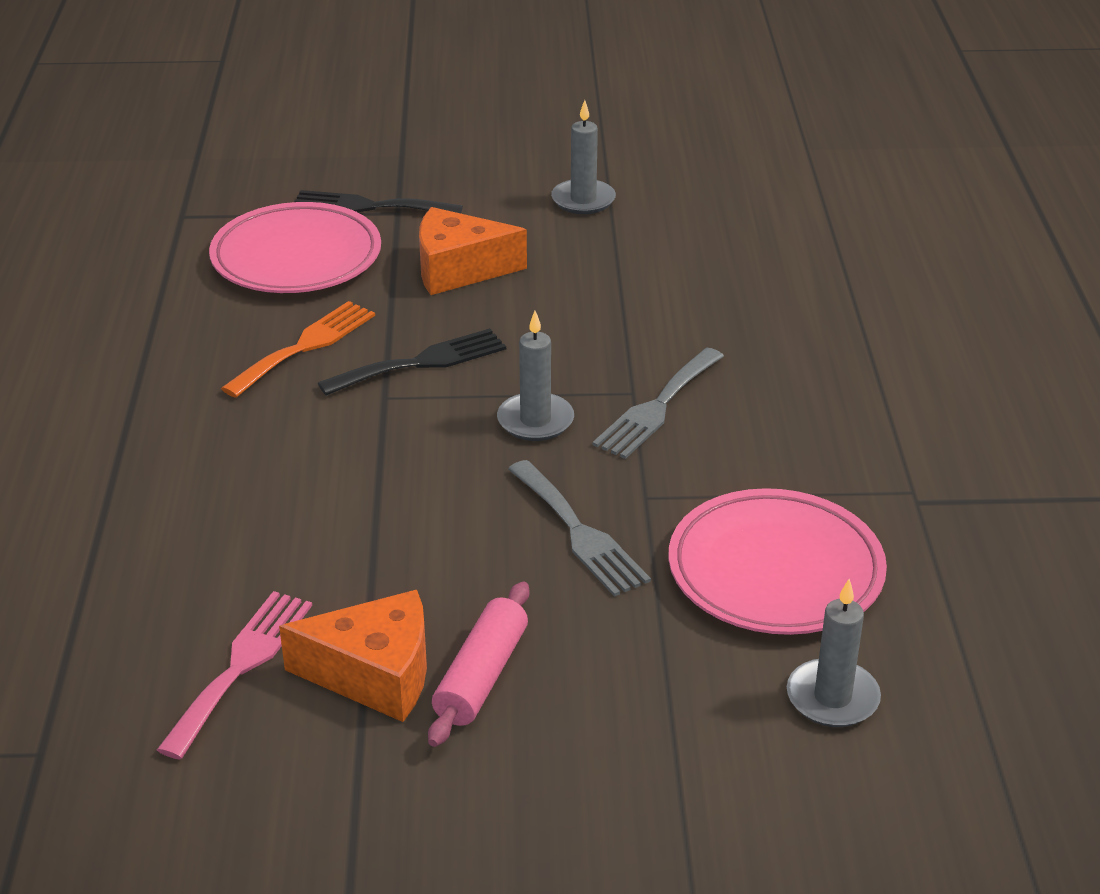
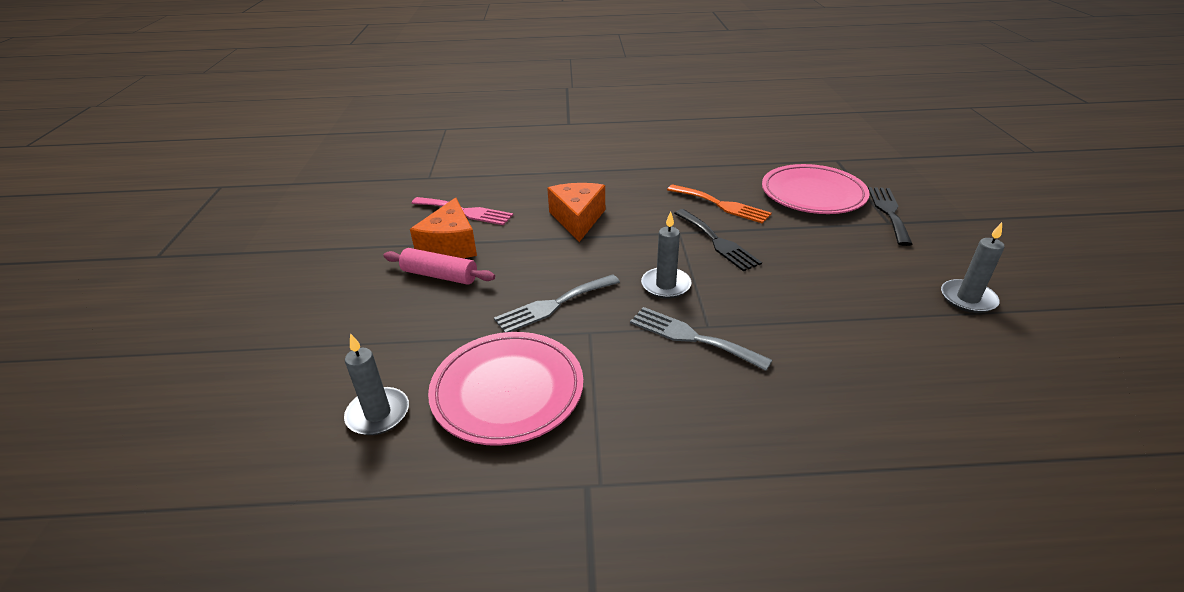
camera: 90 degrees right, 0 degrees up
(458, 269) = (831, 249): orange cheese -> orange cheese (577, 219)

